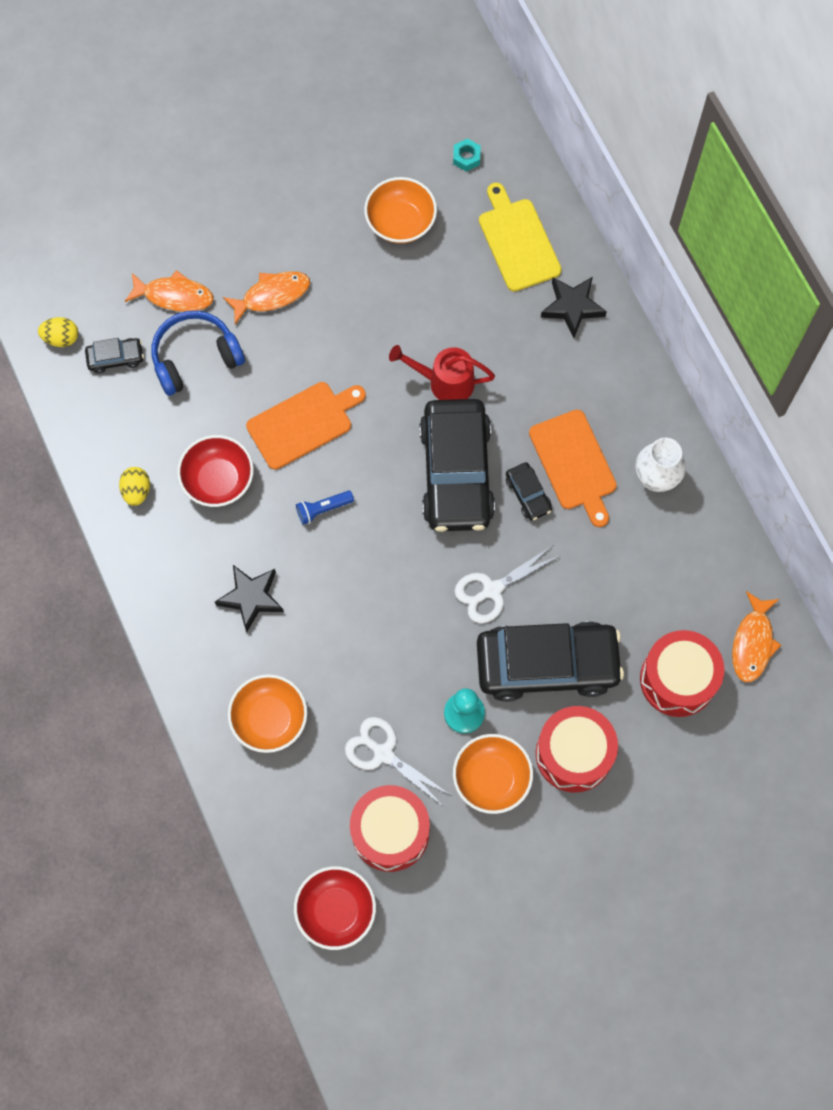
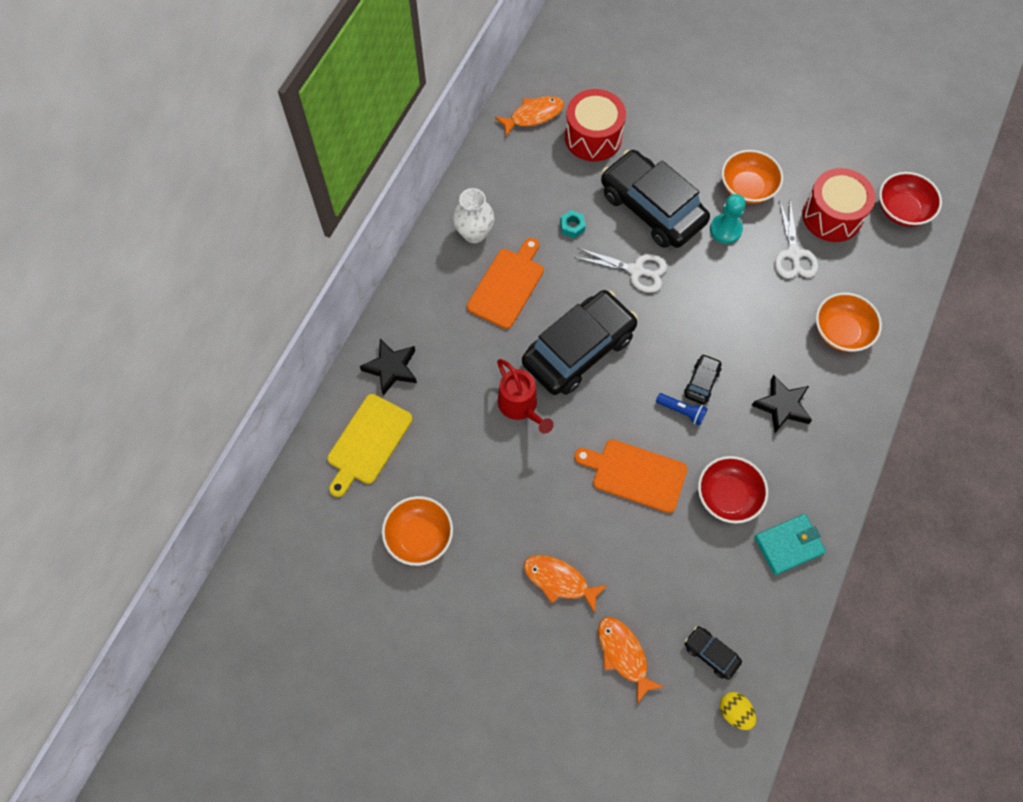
camera: 130 degrees left, 5 degrees down
(137, 491) = (788, 545): yellow egg -> turquoise wallet
(195, 358) = (657, 593): blue headphones -> none
(466, 157) = (324, 533): turquoise nut -> turquoise nut (572, 226)
(528, 494) = (553, 296): black car -> black car (701, 382)
(574, 754) = (690, 158): red drum -> none

